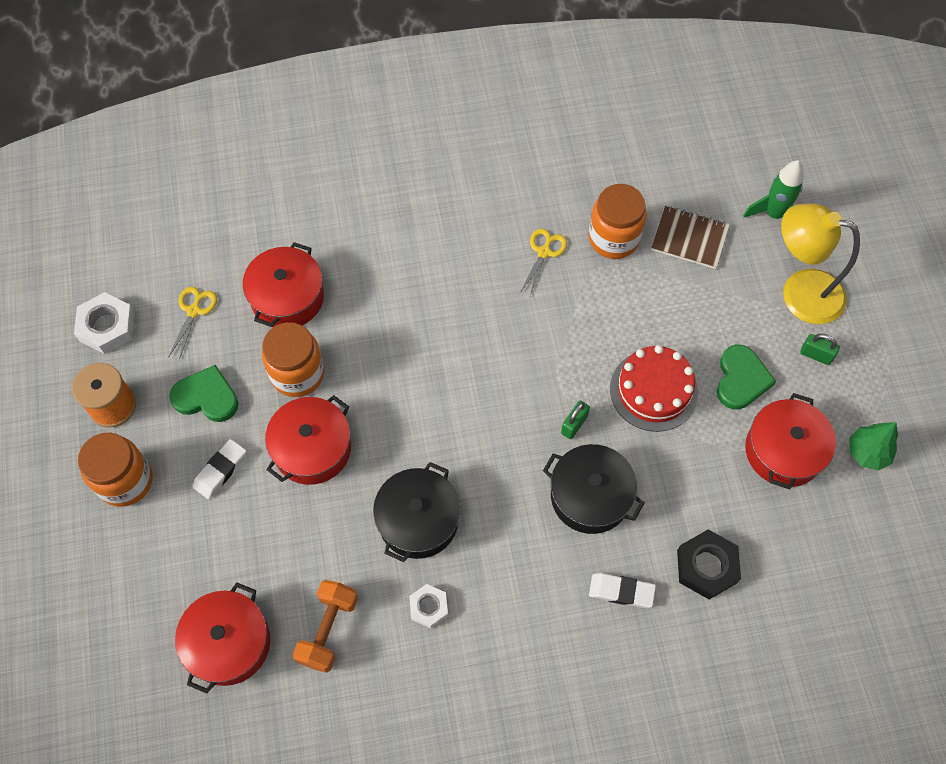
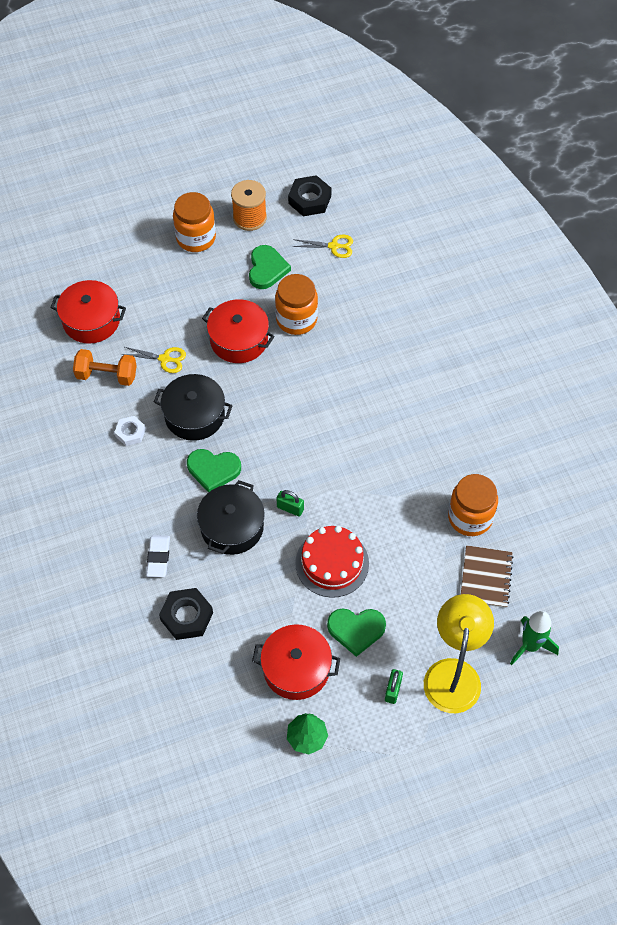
camera: 80 degrees right, 5 degrees down
(107, 327) = (309, 200): white nut -> black nut
(220, 470) = (212, 289): white eraser -> none
(287, 297) = (358, 300): red pot -> none
(505, 507) = (213, 470): none -> green heart
(544, 252) = (442, 466): yellow scissors -> yellow scissors (164, 359)

